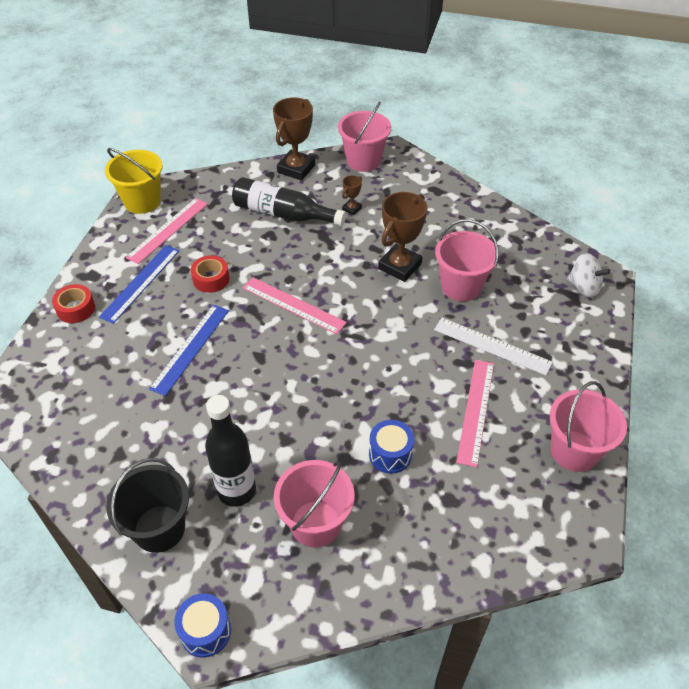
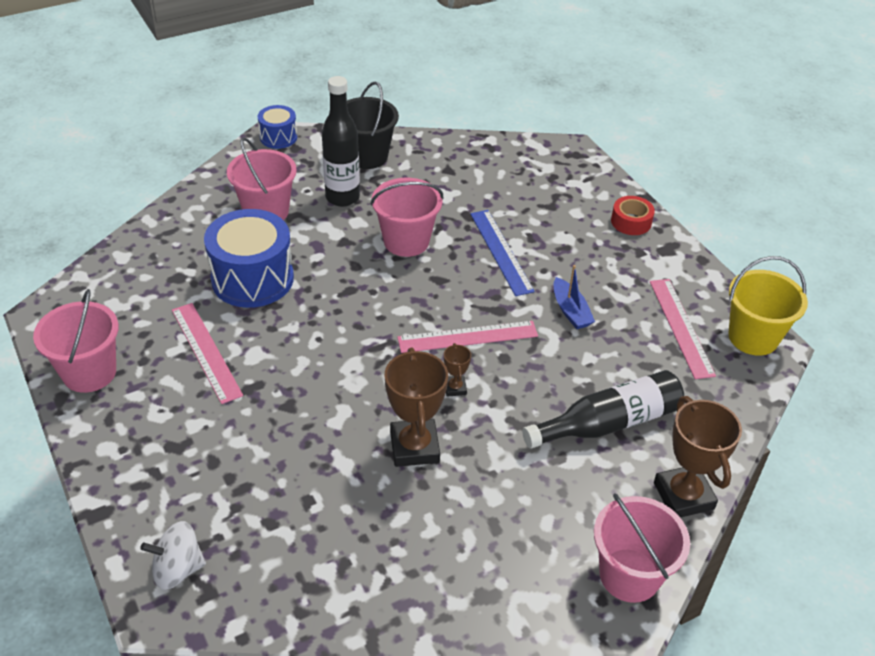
camera: 135 degrees right, 5 degrees down
(140, 283) = (620, 270): blue ruler -> none
(211, 279) = (570, 311): red tape -> blue boat
(351, 209) = (549, 485): brown trophy -> brown trophy (455, 388)
(390, 454) = (252, 279): blue drum -> blue drum, size x1.88
(461, 286) = (325, 468): pink bucket -> pink bucket (406, 241)
(492, 346) = (237, 421): white ruler -> none

